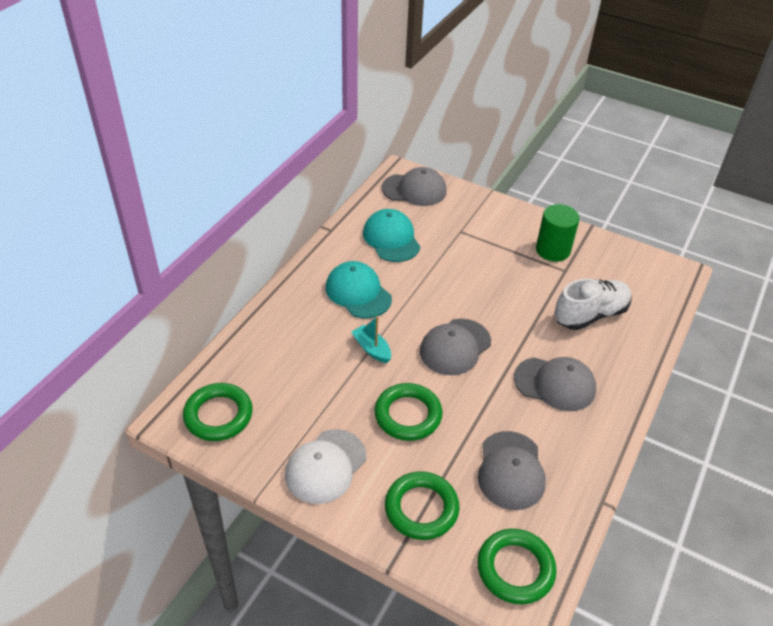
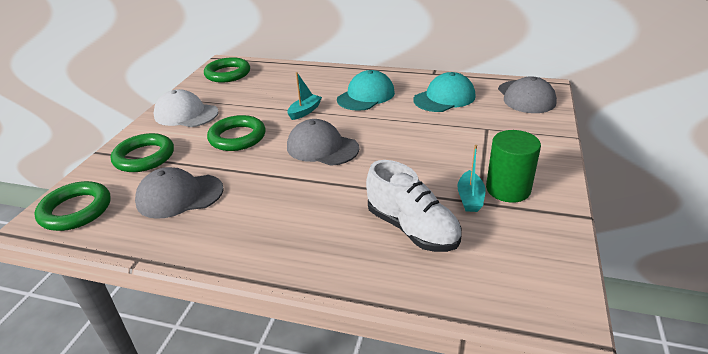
camera: 80 degrees right, 10 degrees down
(555, 384) = (292, 211): grey cap -> none
(559, 273) = (470, 198): none -> turquoise boat

